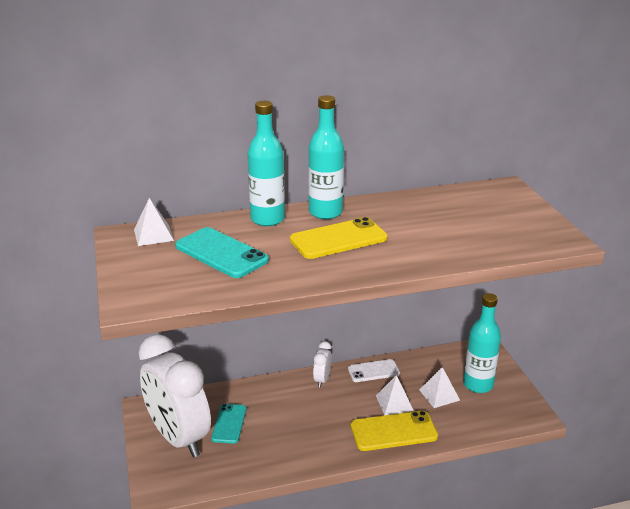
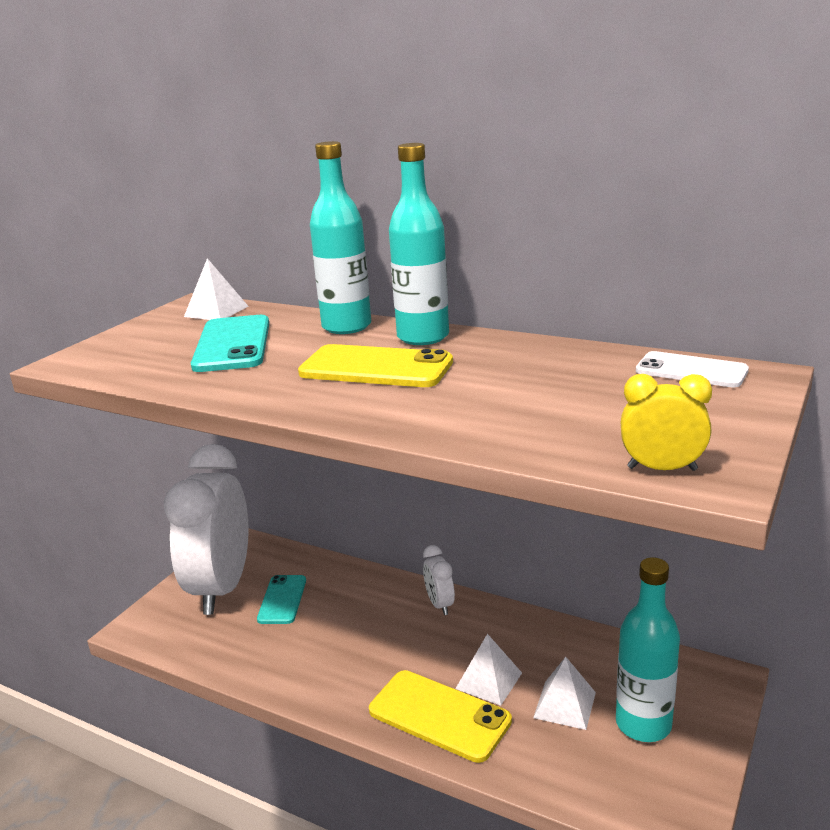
camera: 45 degrees right, 5 degrees down
(229, 424) = (282, 600): turquoise phone -> turquoise phone turned 45 degrees counterclockwise
(322, 380) = (440, 604): white clock -> white clock turned 75 degrees counterclockwise
(373, 371) = (515, 626): white phone -> white phone (691, 371)
(544, 244) = (662, 469): none -> yellow clock

